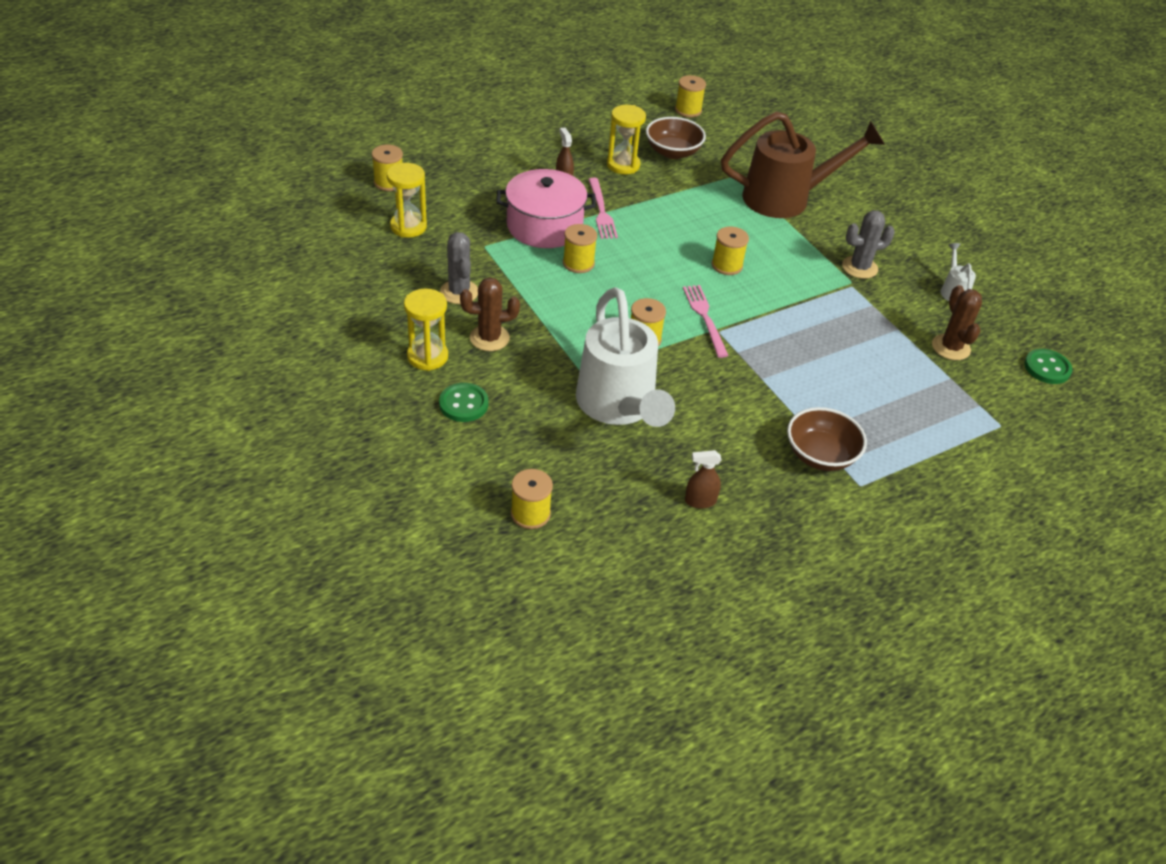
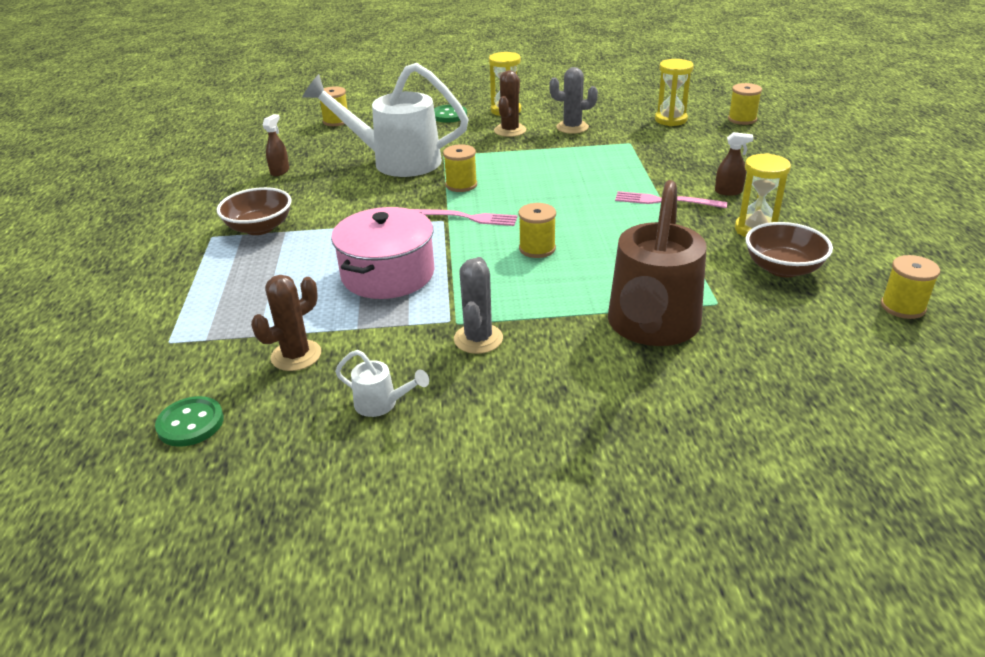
camera: 120 degrees right, 10 degrees down
(544, 226) = (650, 171): pink pot -> pink pot (388, 274)
(578, 263) = (584, 176): yellow spool -> none
(950, 347) = (296, 355): brown cactus -> brown cactus turned 60 degrees counterclockwise

